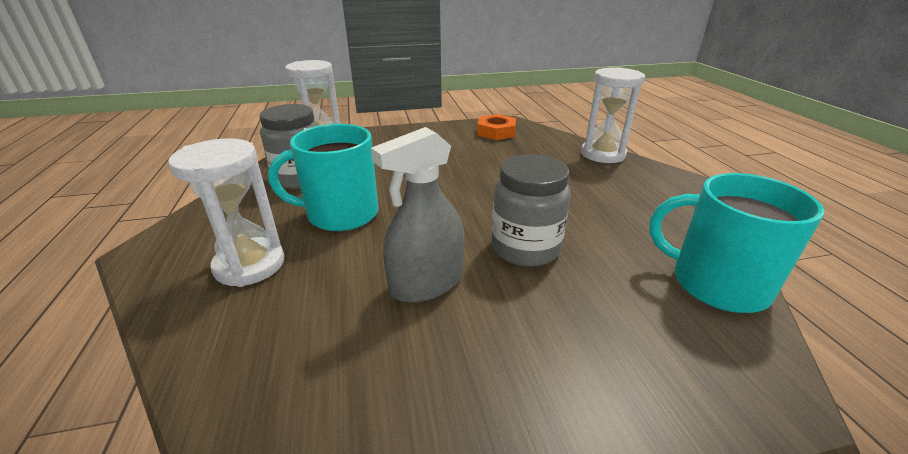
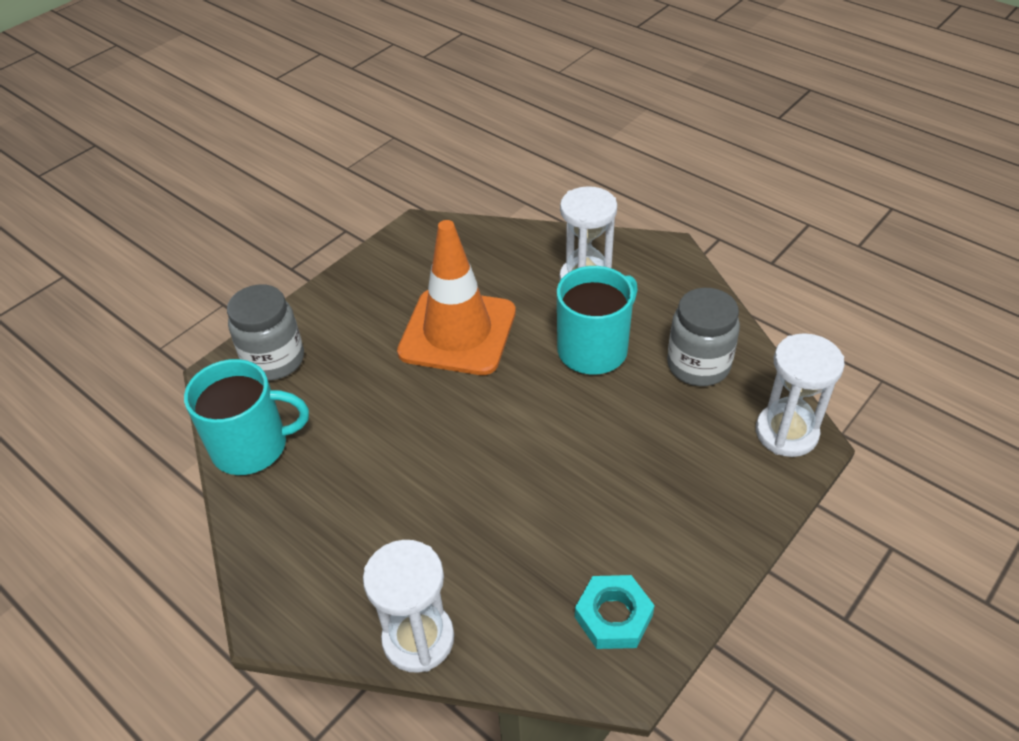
camera: 145 degrees right, 15 degrees up
(426, 283) = (457, 332): grey spray bottle -> orange traffic cone
(496, 132) = (613, 616): orange nut -> turquoise nut
(525, 248) = (412, 401): grey jar -> grey jar (274, 360)

